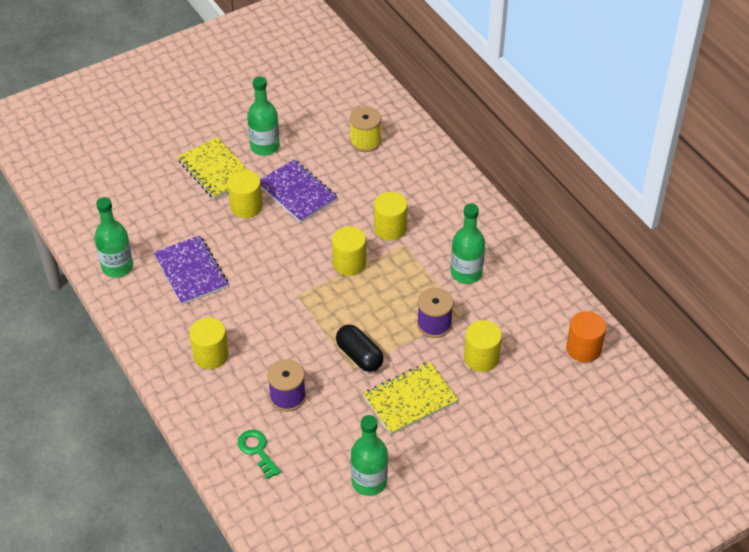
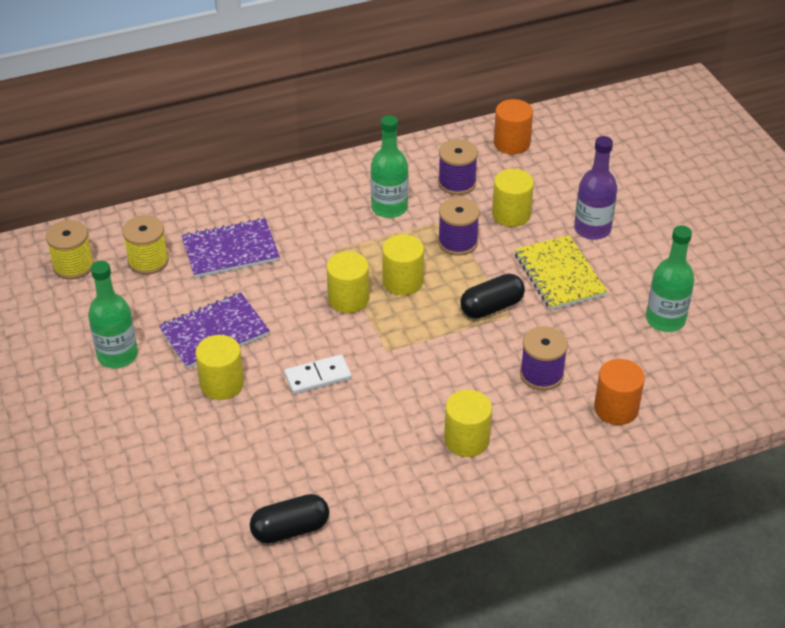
camera: 80 degrees left, 5 degrees down
(117, 267) = (290, 529): green bottle -> black capsule
(191, 271) = (321, 449): purple notebook -> purple notebook (230, 250)
(215, 170) = (141, 410): yellow notebook -> none
(257, 450) = (616, 408): green key -> orange cylinder
(262, 258) = (318, 377): none -> white domino
(350, 103) = (73, 266): none -> yellow spool
(390, 228) = (303, 258): yellow cylinder -> yellow cylinder (402, 281)
(477, 420) = (592, 229): none -> purple bottle
(513, 315) = (457, 183): none -> purple spool

